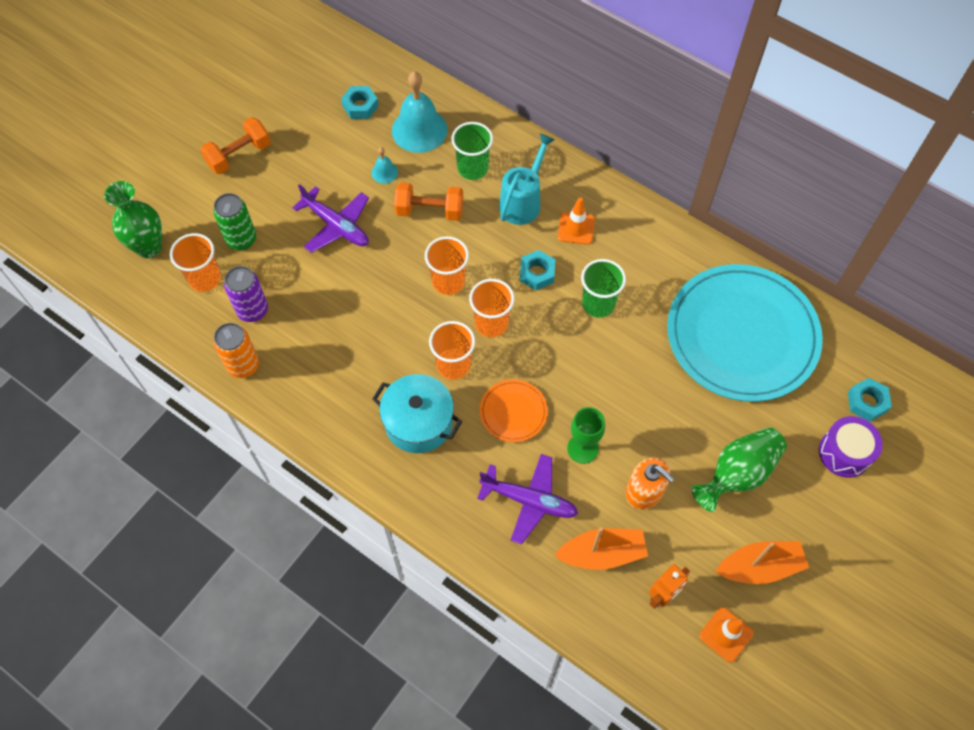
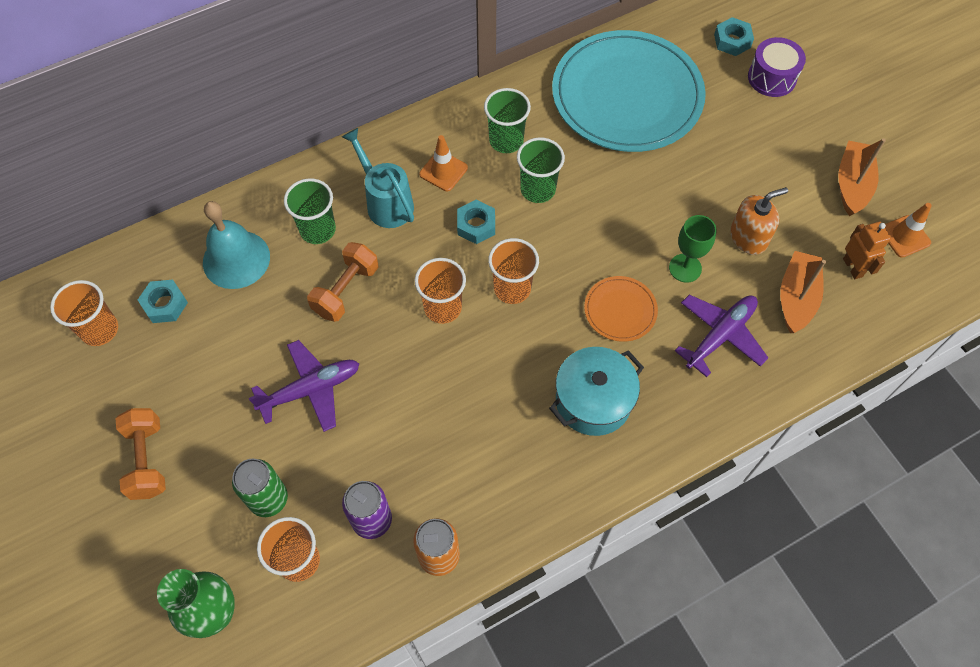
camera: 65 degrees left, 0 degrees up
(384, 172) = (270, 314): turquoise bell -> none
(453, 365) = (542, 342): orange cup -> orange cup (100, 330)
(634, 260) = (506, 140): none -> green cup
(737, 474) = (760, 160): green vase -> none

